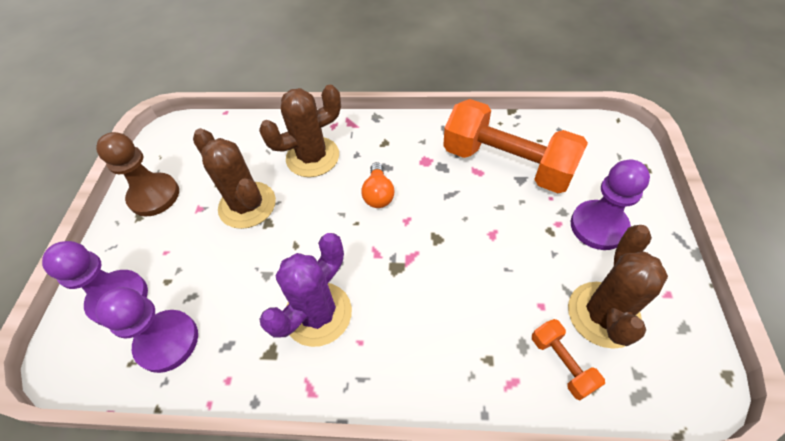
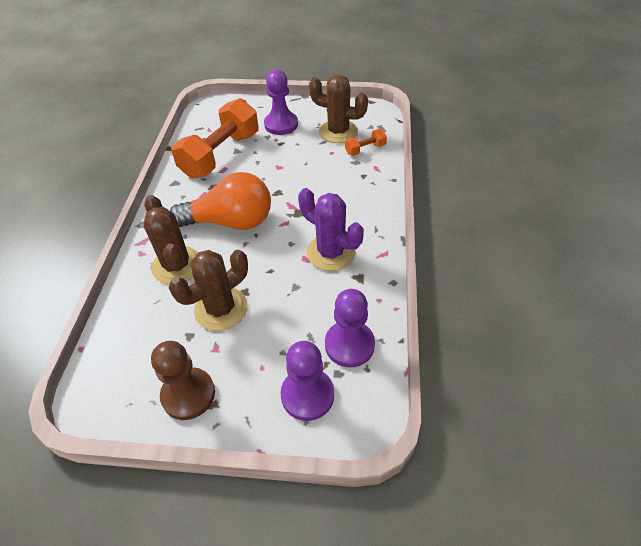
camera: 90 degrees left, 5 degrees down
(378, 194) = (231, 222): orange light bulb -> orange light bulb, size x2.15

